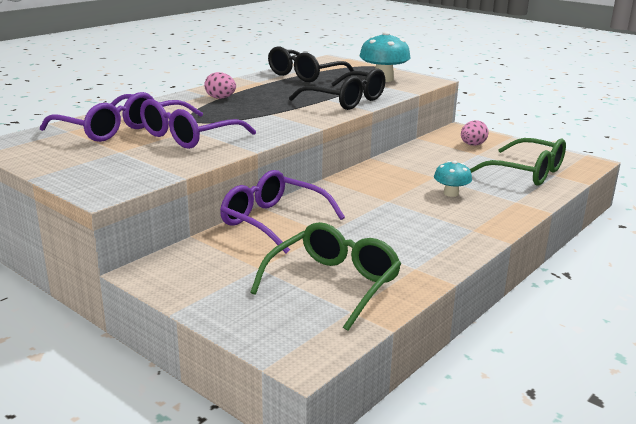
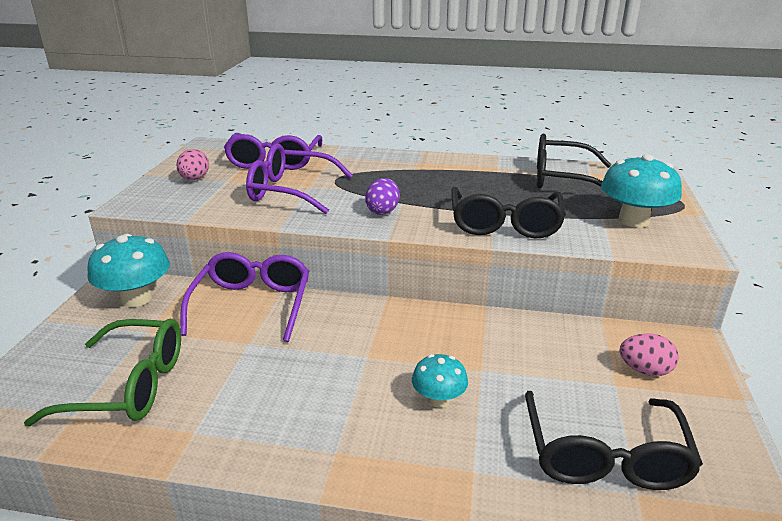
camera: 60 degrees right, 5 degrees up
(194, 265) = (136, 298): none -> turquoise mushroom
(220, 98) = (416, 169): pink egg -> pink egg (194, 179)
(276, 120) = (383, 211): none -> purple egg
(526, 172) = (604, 454): green glasses -> black glasses

